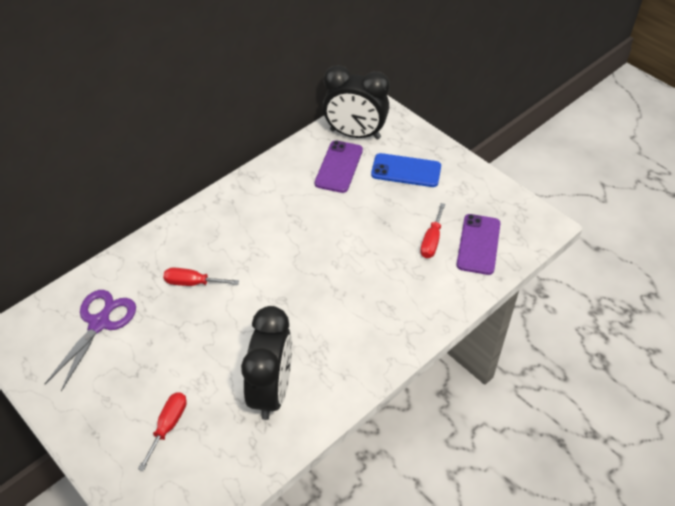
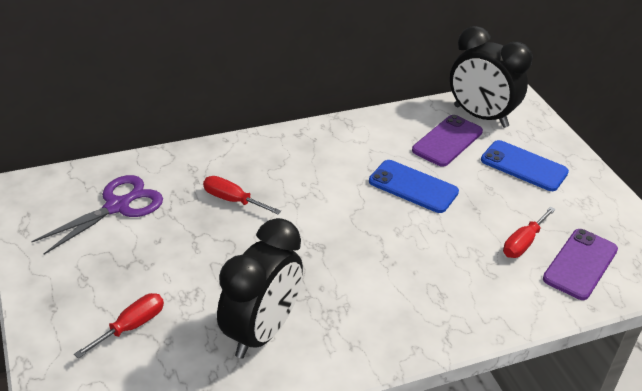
camera: 20 degrees right, 10 degrees down
(330, 219) = (413, 187): none -> blue phone

